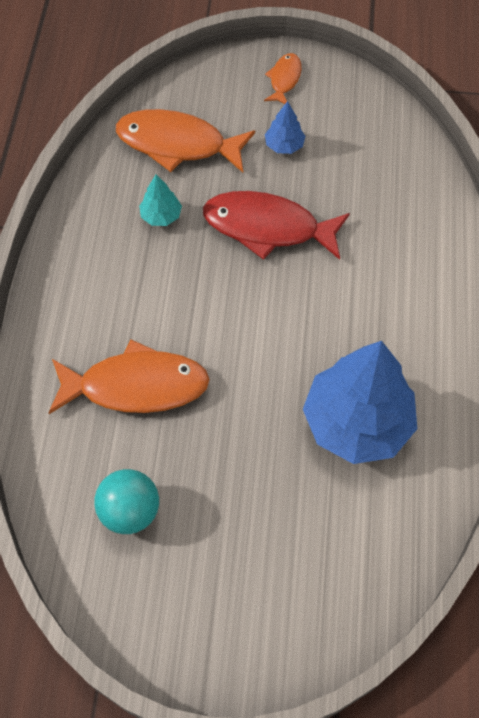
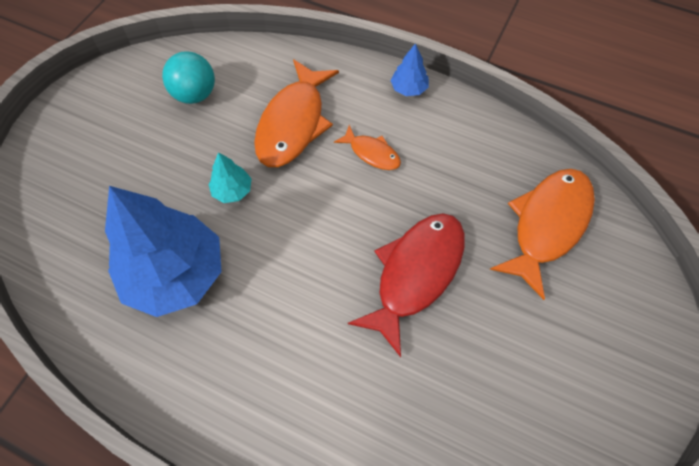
camera: 110 degrees right, 0 degrees up
(161, 216) = (460, 186): turquoise tree -> turquoise tree (232, 191)
(284, 79) = (626, 367): orange fish -> orange fish (372, 153)
(284, 145) = (522, 329): blue tree -> blue tree (409, 89)

